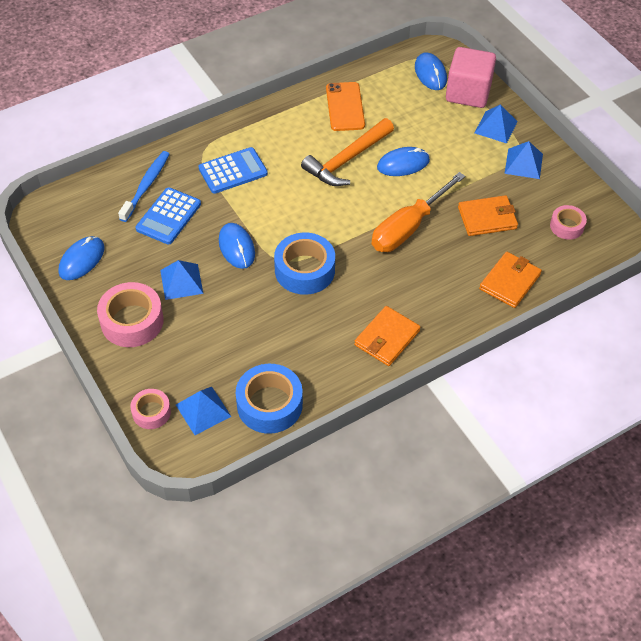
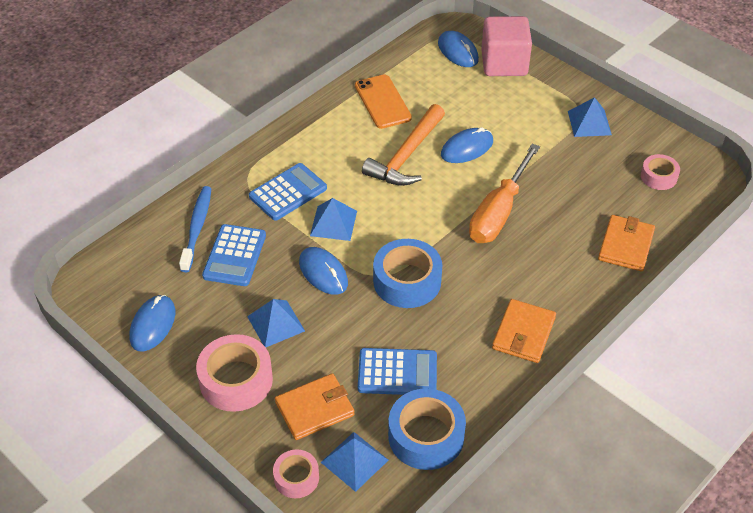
camera: 15 degrees left, 5 degrees down
(266, 346) = (397, 373): none -> blue calculator
(487, 218) = (576, 185): orange wallet -> orange wallet (315, 409)
(495, 127) = (546, 92): blue pyramid -> blue pyramid (333, 223)

